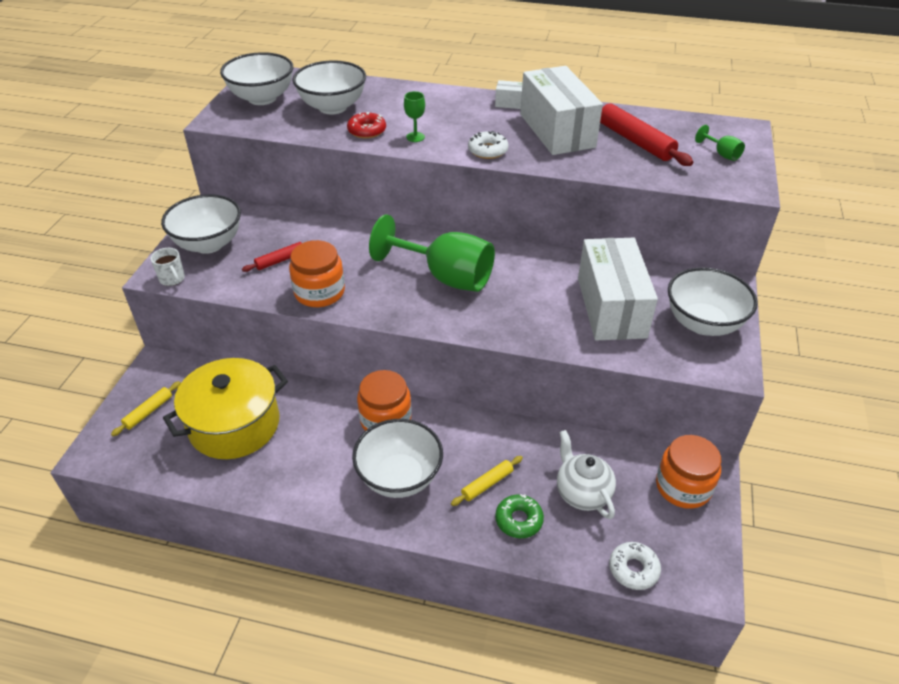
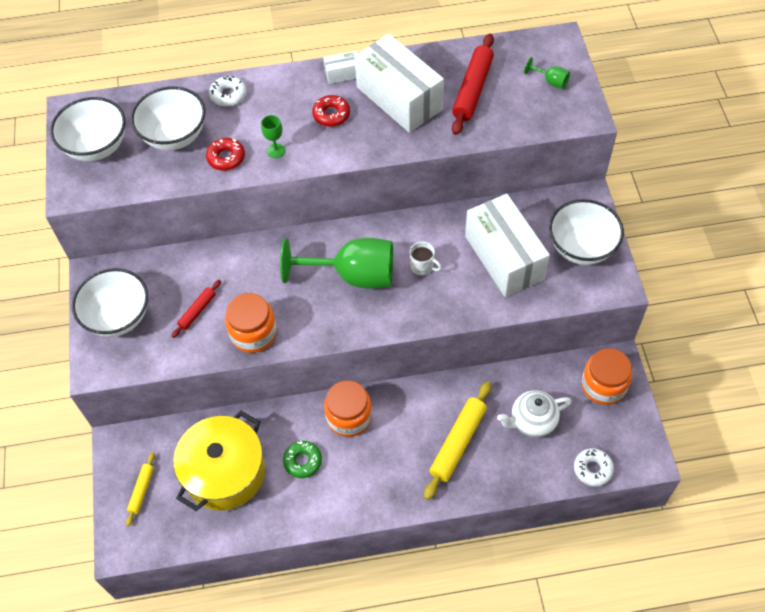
camera: 20 degrees left, 15 degrees up
(172, 279) = (111, 369): white mug -> white mug (422, 266)
(399, 477) = (387, 465): white bowl -> none
(484, 126) = (331, 114): none -> red donut
(487, 150) = (350, 146): white donut -> white donut (228, 95)
(487, 484) = (457, 442): yellow rolling pin -> yellow rolling pin, size x1.82
(519, 520) = (495, 463): green donut -> green donut (302, 461)
(582, 493) = (532, 421): white teapot -> white teapot turned 60 degrees counterclockwise
(635, 141) = (472, 89): red rolling pin -> red rolling pin turned 75 degrees clockwise

